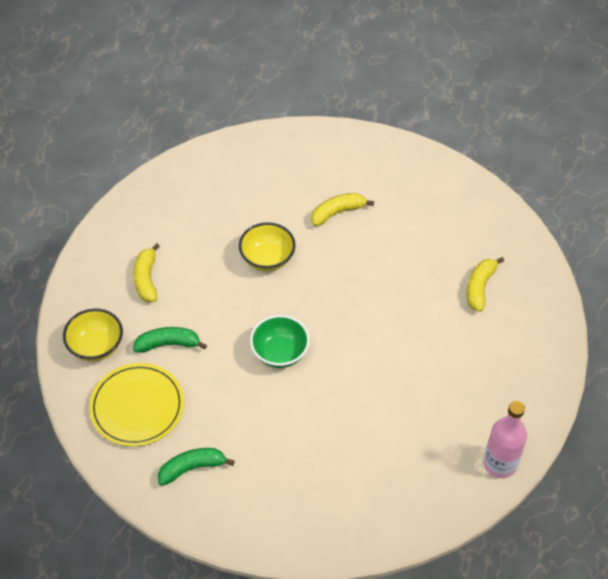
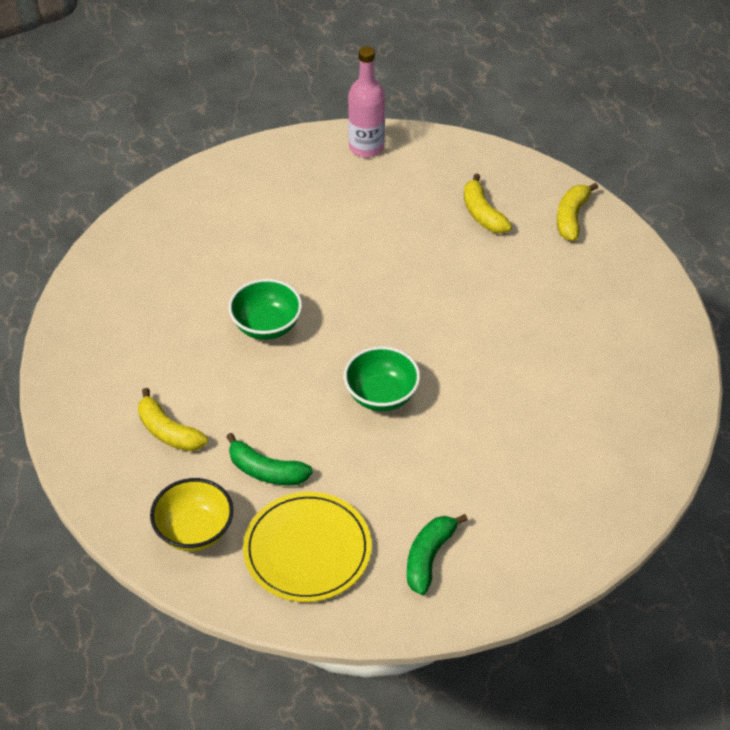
camera: 45 degrees left, 5 degrees down
(168, 344) = (266, 471): green banana -> green banana turned 105 degrees counterclockwise
(267, 259) = (267, 326): yellow bowl -> green bowl
(337, 212) = (282, 241): yellow banana -> yellow banana (571, 217)
(500, 463) = (671, 336): pink bottle -> pink bottle (366, 147)

